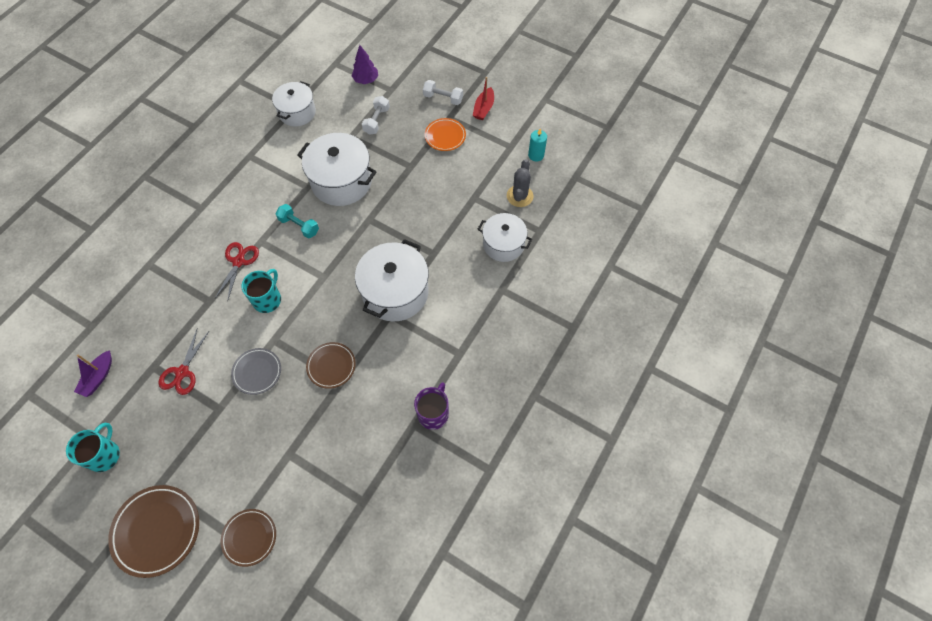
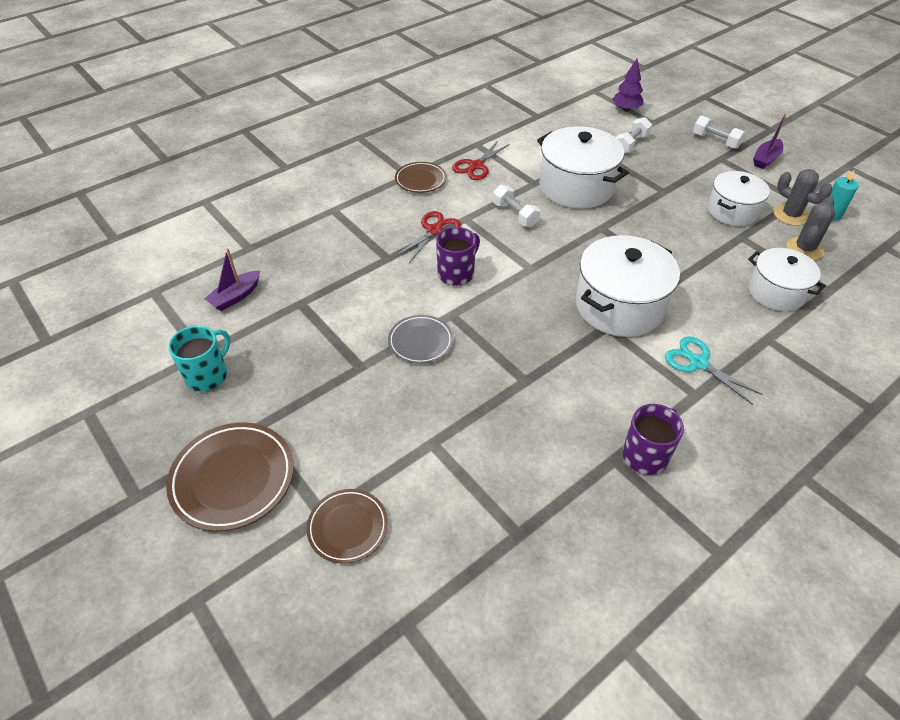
camera: 20 degrees right, 15 degrees down
(182, 372) = (331, 318): red scissors -> red scissors (476, 166)
(267, 299) = (456, 273): turquoise mug -> purple mug
(297, 112) = (541, 120): white pot -> white pot (732, 211)
(299, 226) = (515, 215): turquoise dumbbell -> white dumbbell
(331, 366) = (516, 361): brown plate -> brown plate (420, 180)
(445, 136) = (712, 173): orange plate -> none
(457, 326) = (698, 363): none -> turquoise scissors
(483, 108) = (765, 159): red boat -> purple boat
(507, 164) = (790, 215): none -> grey cactus

